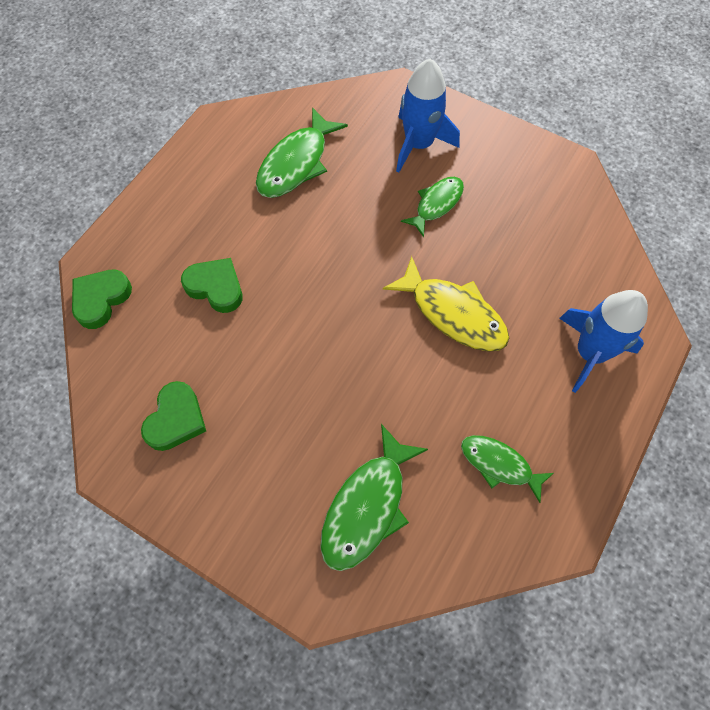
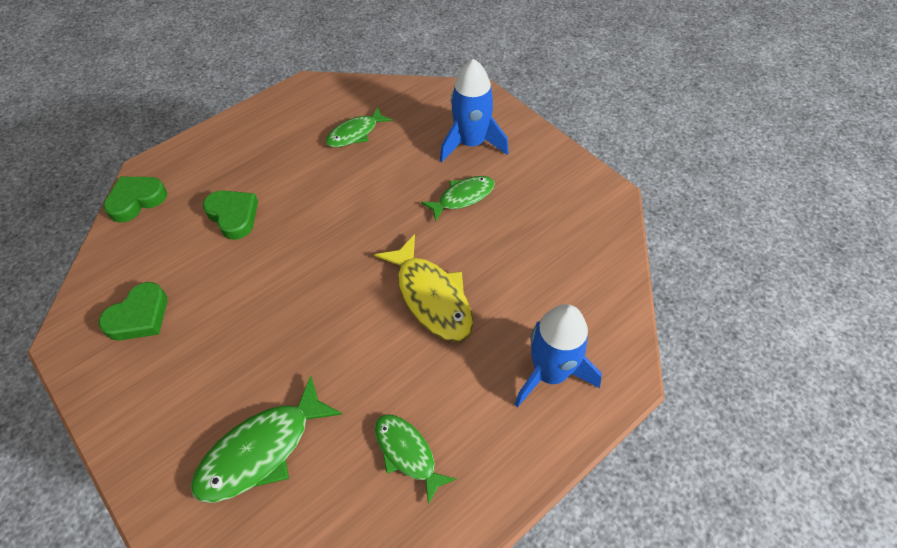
camera: 20 degrees right, 10 degrees down
(296, 163) = (355, 133): green fish -> green fish, size x0.64

